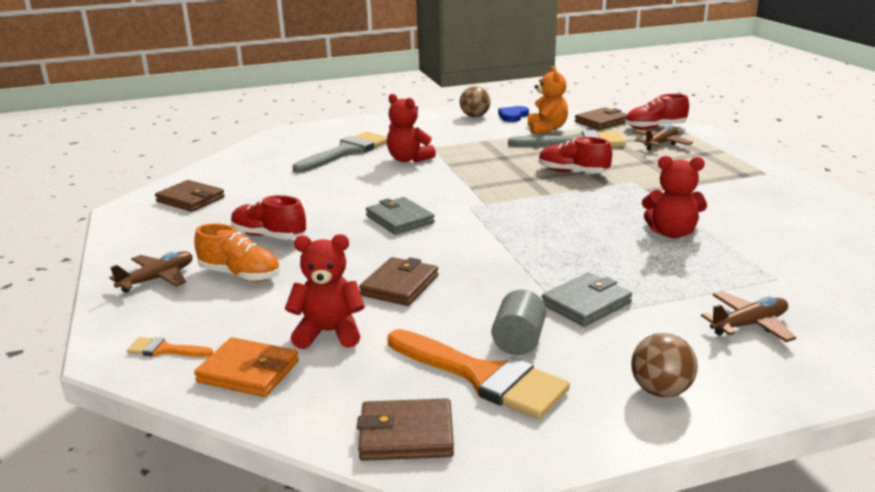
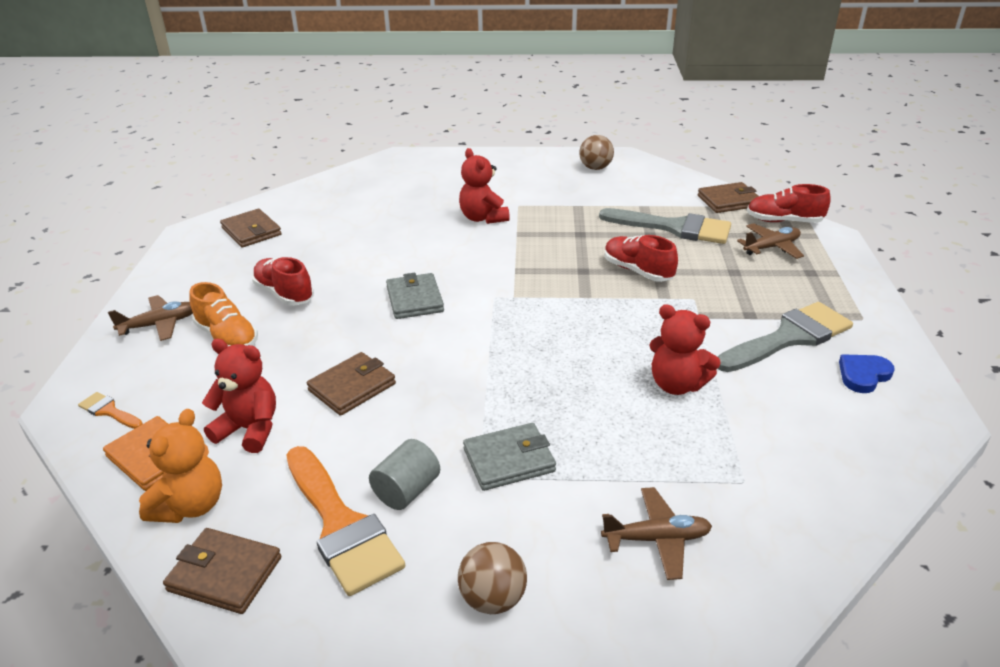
camera: 20 degrees right, 10 degrees up
(346, 152) = (430, 196): grey brush -> grey brush (789, 337)
(513, 116) = (636, 175): blue heart -> blue heart (863, 375)
(546, 129) = (658, 201): orange teddy bear -> orange teddy bear (191, 506)

